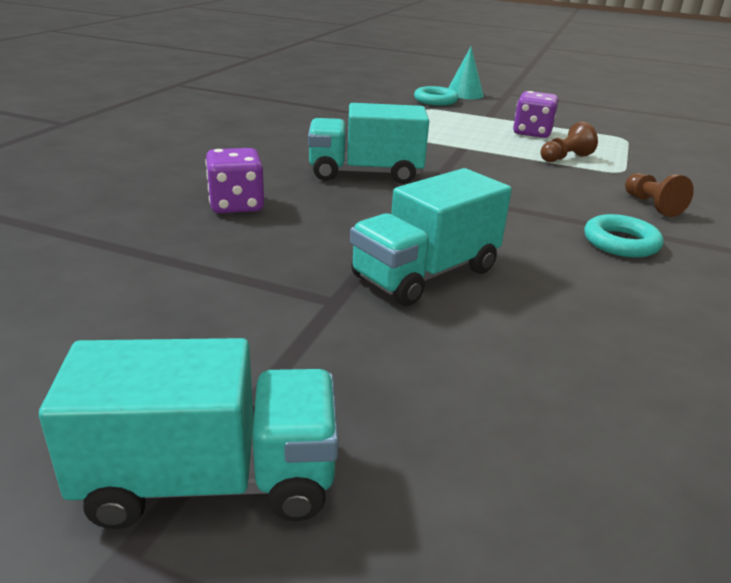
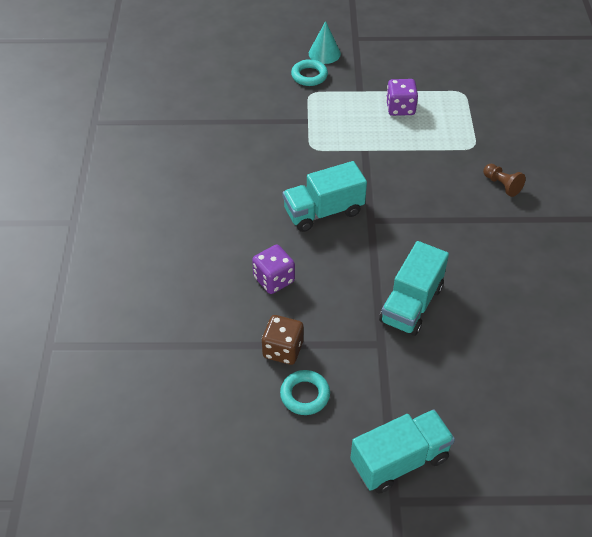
camera: 20 degrees left, 20 degrees up
(167, 265) = (283, 349): none -> brown dice
(565, 158) = (434, 140): brown pawn -> none
(620, 242) = (495, 235): turquoise ring -> turquoise ring (305, 395)

